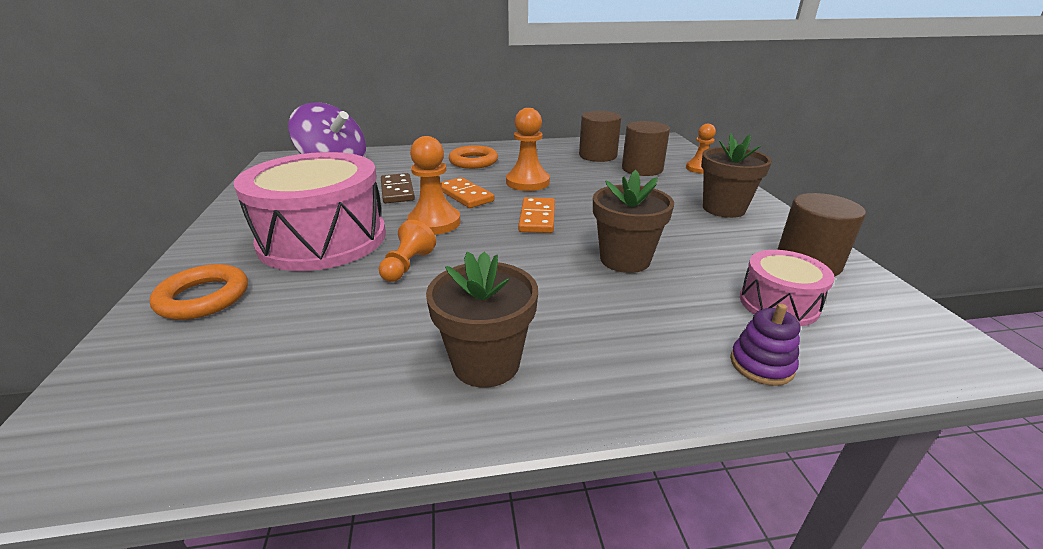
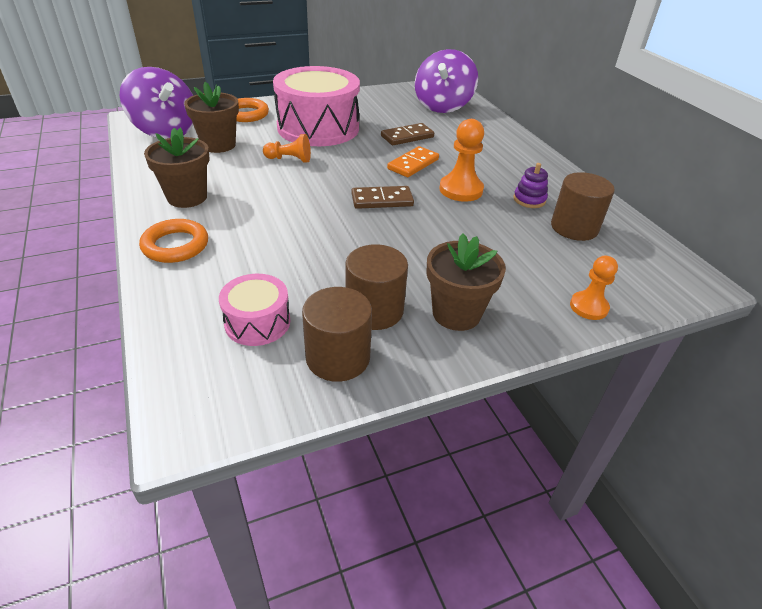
camera: 75 degrees right, 10 degrees up
(173, 403) = (166, 131): none -> purple spinning top
(434, 222) = (356, 159): orange pawn -> none
(473, 161) = (496, 158): orange ring -> orange ring (175, 245)
(537, 218) = (382, 200): orange domino -> brown domino
(625, 259) = (317, 244): brown flower pot -> brown flower pot (218, 145)
(642, 169) = (550, 259): brown cylinder -> brown cylinder (374, 310)
(761, 364) = (177, 300): purple stacking toy -> purple stacking toy (529, 199)

